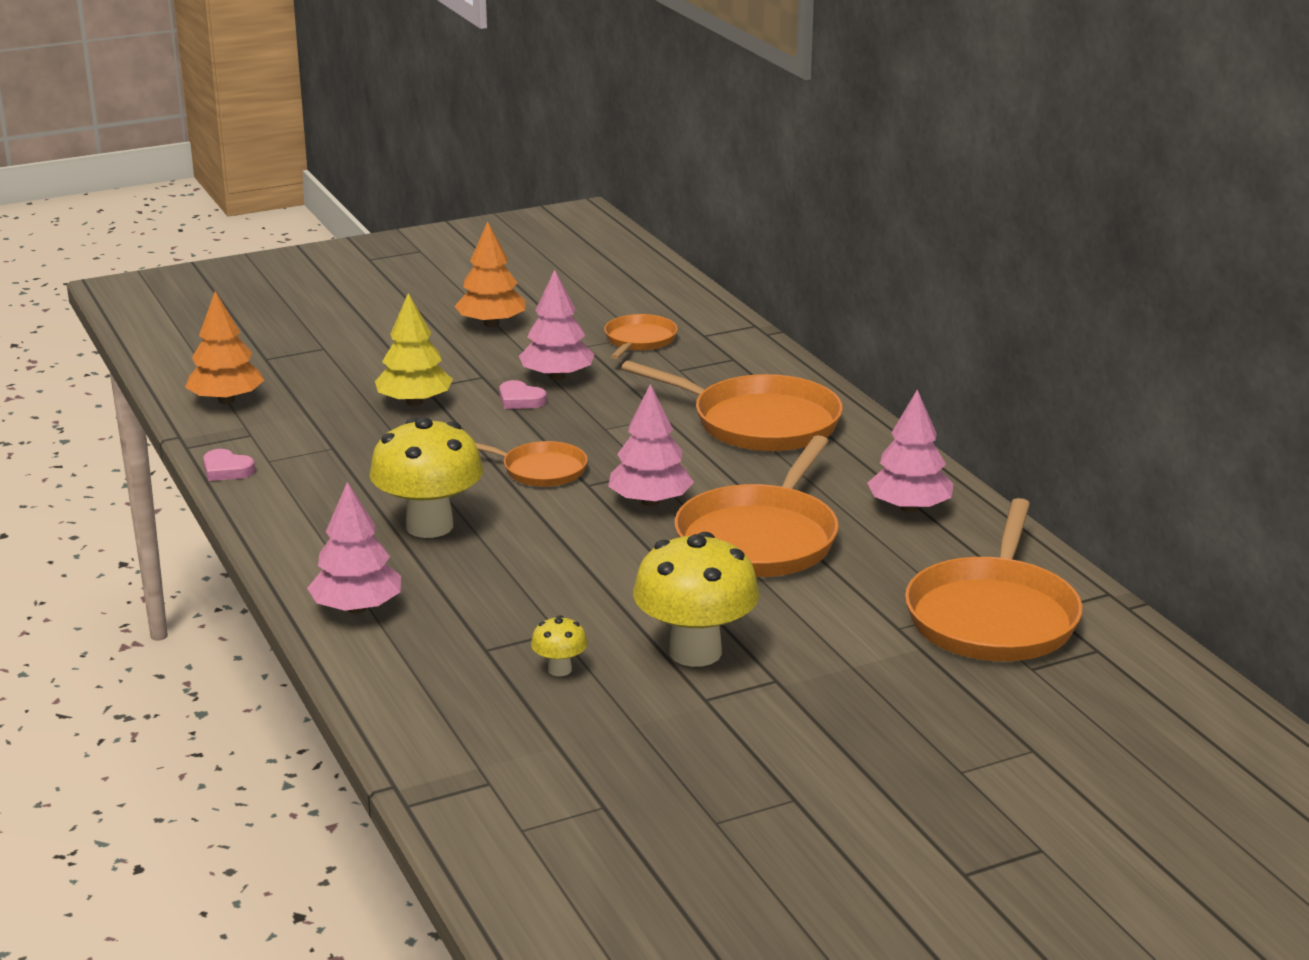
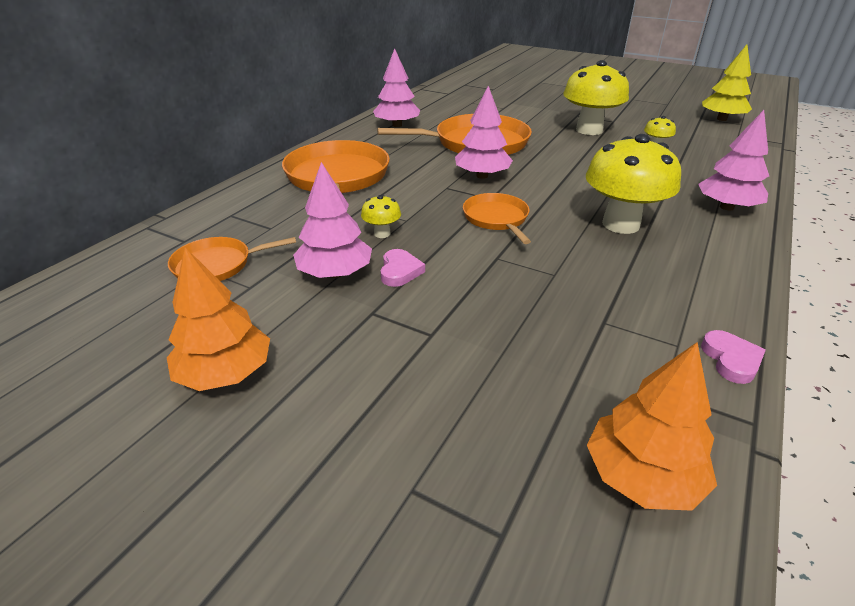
camera: 125 degrees left, 10 degrees up
(414, 402) = (469, 323): yellow tree -> yellow tree (721, 119)
(594, 410) = (382, 233): none -> yellow mushroom
(993, 616) = (468, 98): orange pan -> none

